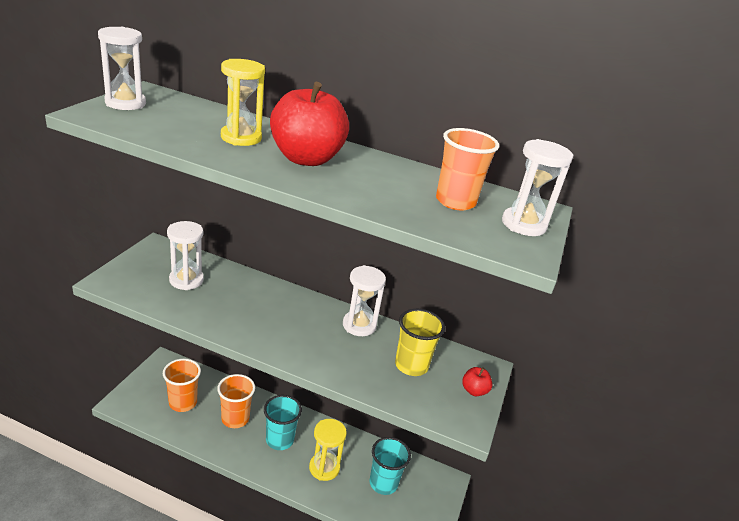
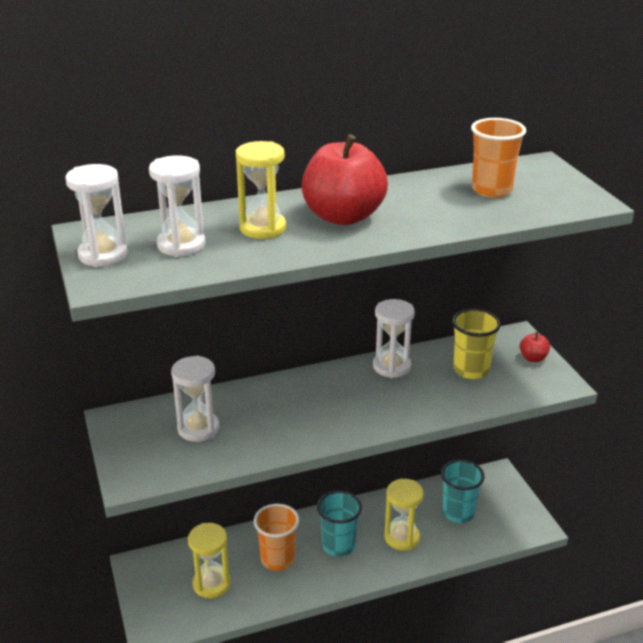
camera: 35 degrees left, 0 degrees up
(183, 403) = (211, 584): orange cup -> yellow hourglass
(523, 224) = (554, 182): white hourglass -> white hourglass (181, 245)

